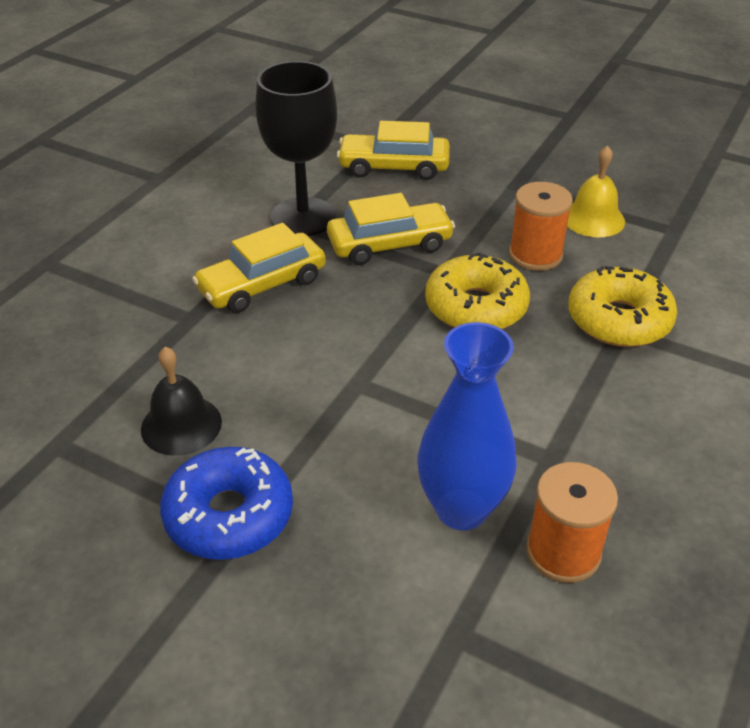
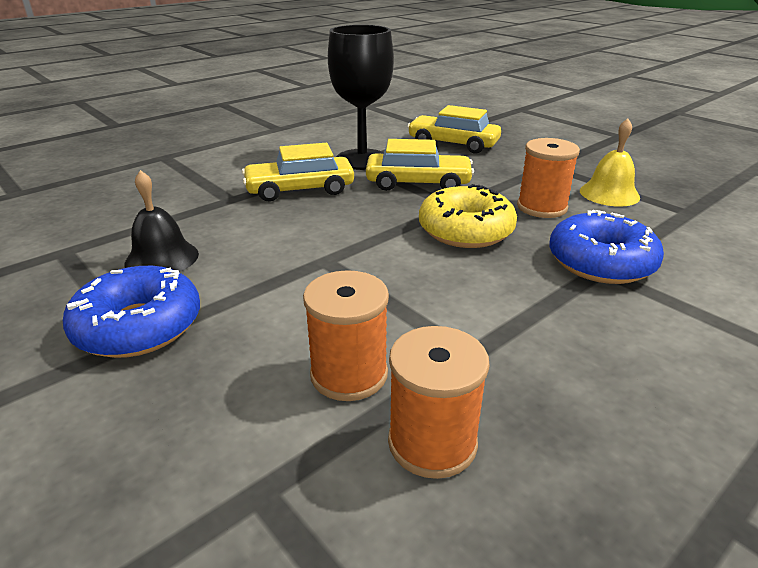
camera: 20 degrees right, 10 degrees down
(461, 509) = (349, 374): blue vase -> orange spool
(618, 320) = (601, 262): yellow donut -> blue donut

